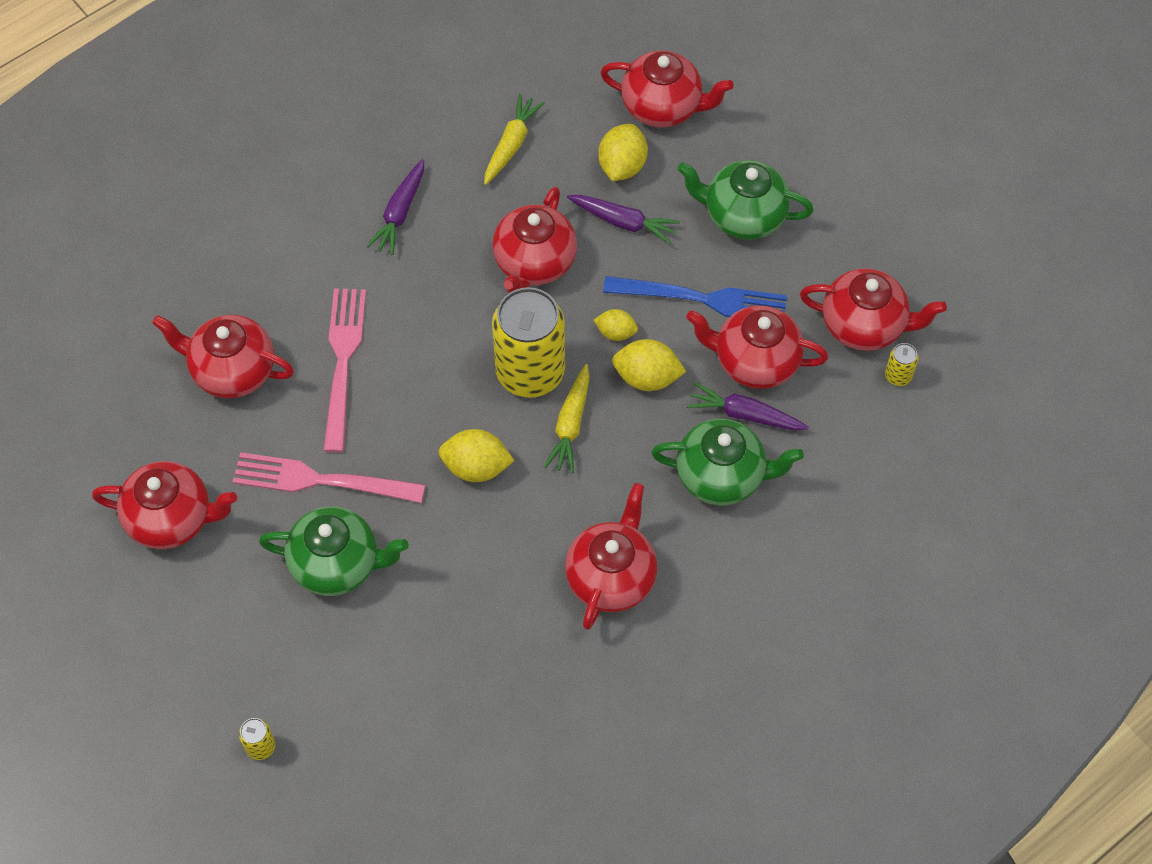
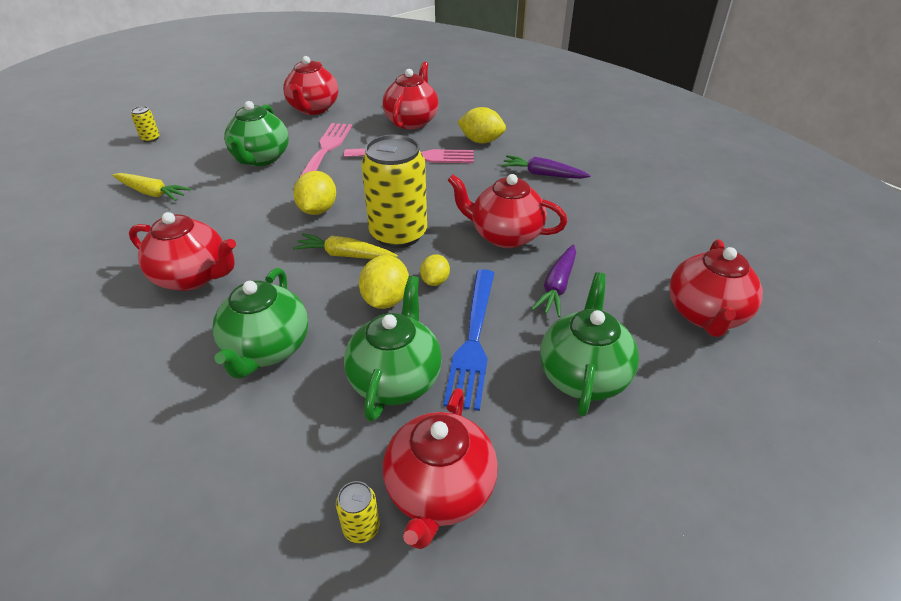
camera: 90 degrees right, 20 degrees down
(511, 144) = (624, 223): yellow carrot -> yellow carrot (152, 193)
(622, 166) = (622, 286): yellow lemon -> yellow lemon (481, 141)
(745, 414) = (333, 369): purple carrot -> none
(754, 361) = (396, 379): red teapot -> green teapot

